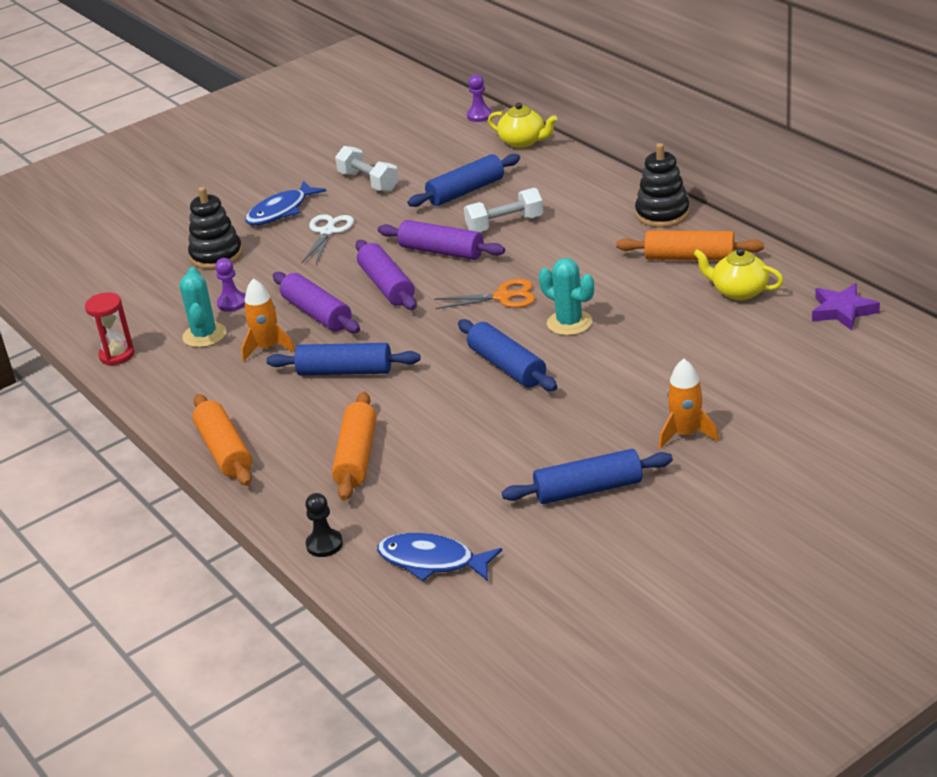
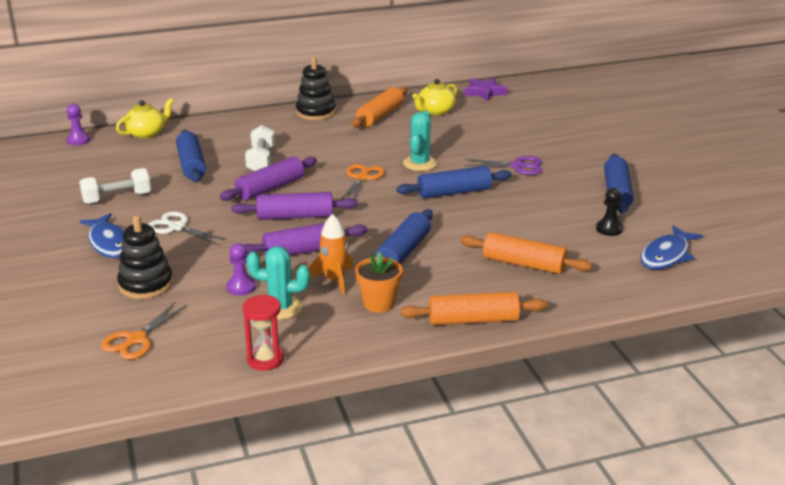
camera: 75 degrees left, 5 degrees down
(127, 284) = (136, 339): none -> orange scissors
(233, 386) = (379, 303): none -> orange flower pot
(324, 544) = (626, 293): black pawn -> black pawn (609, 229)
(569, 323) = (420, 163): turquoise cactus -> turquoise cactus turned 45 degrees counterclockwise
(613, 394) = (517, 166): none -> purple scissors
(686, 434) = (577, 155): orange rocket -> none

